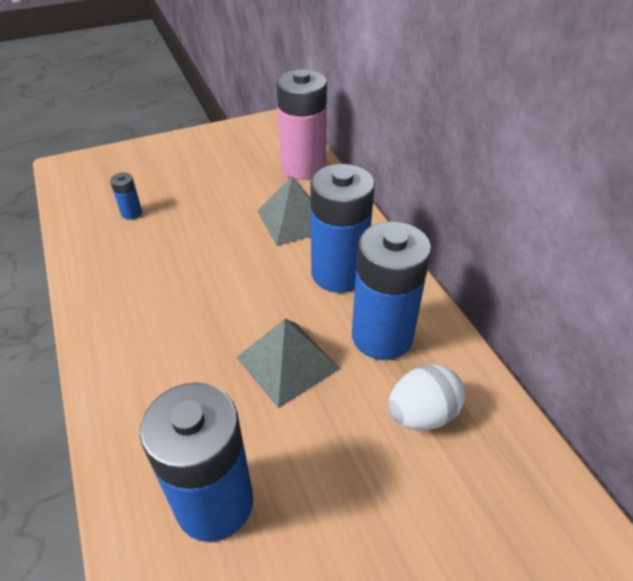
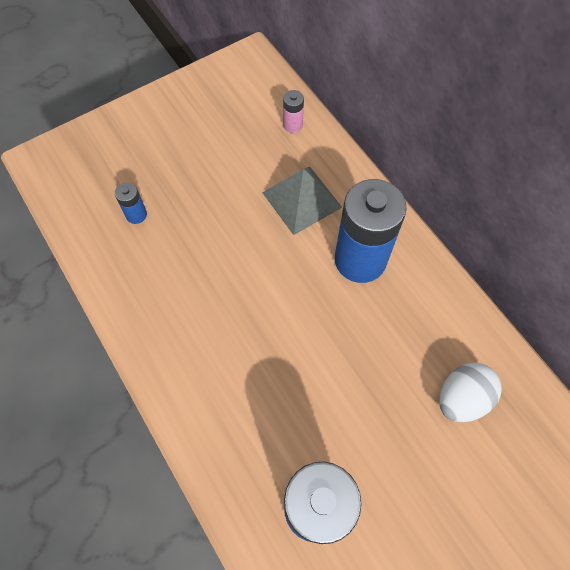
camera: 10 degrees left, 20 degrees up
(287, 363) = (338, 367): grey pyramid -> none
(303, 167) = (293, 125): pink battery -> pink battery, size x0.42
(382, 336) = (414, 325): blue battery -> none

